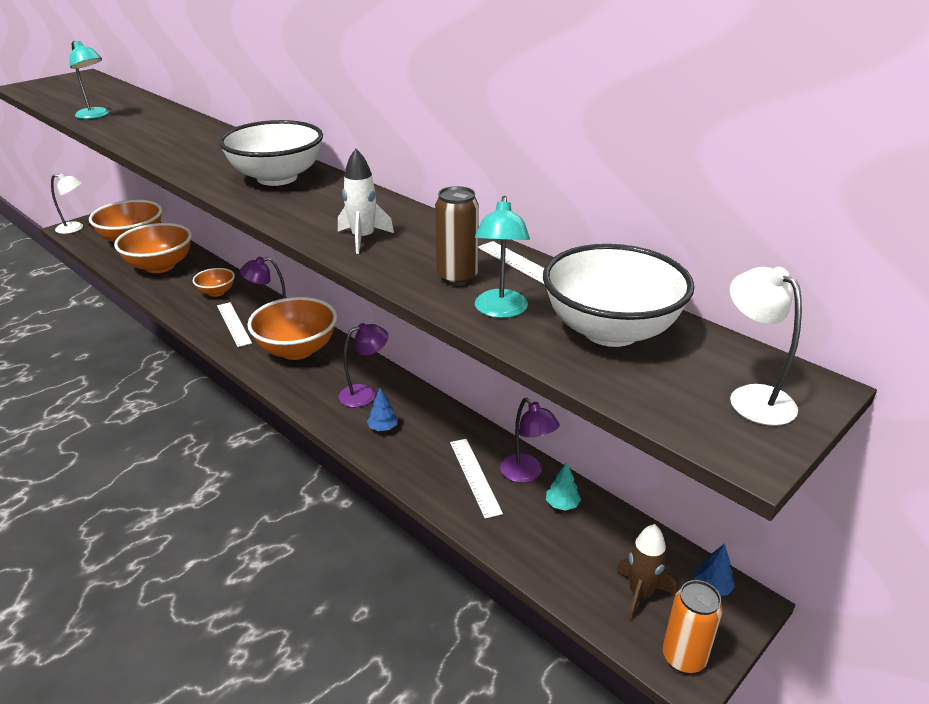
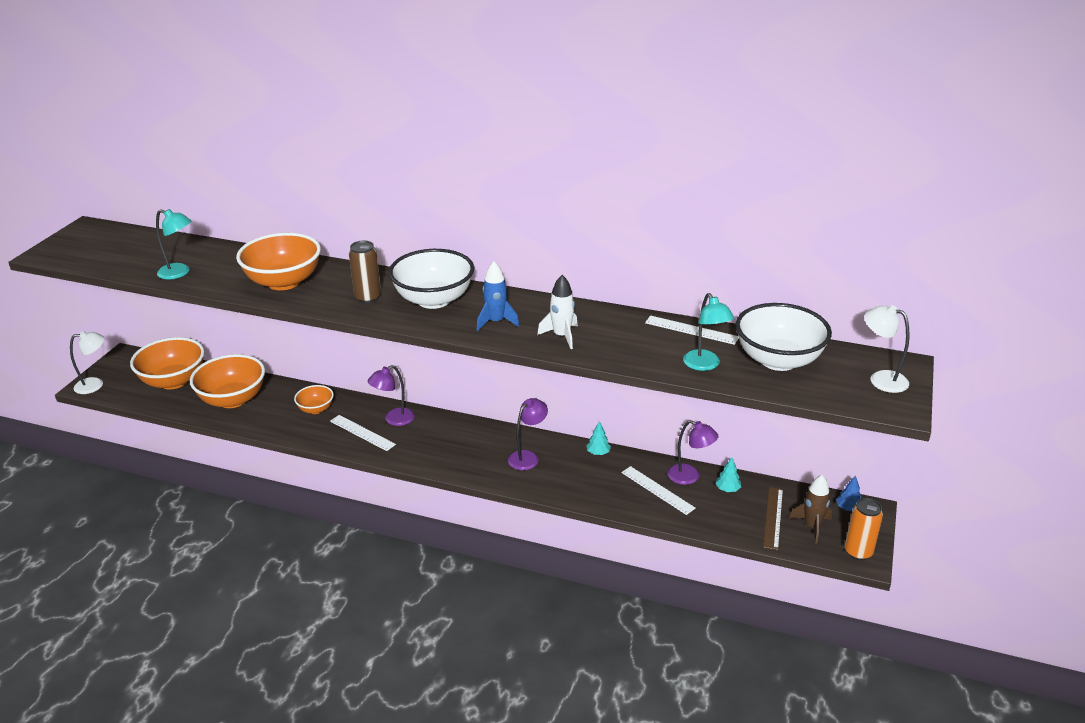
camera: 25 degrees left, 0 degrees up
(297, 350) = (439, 438): orange bowl -> orange bowl (284, 282)
(311, 210) = (496, 322): none -> blue rocket
(383, 428) = (564, 477): blue tree -> none
(443, 413) = (598, 453): none -> turquoise tree
(457, 278) = (655, 349): brown can -> brown can (368, 298)
(594, 562) = (773, 517): none -> brown ruler

